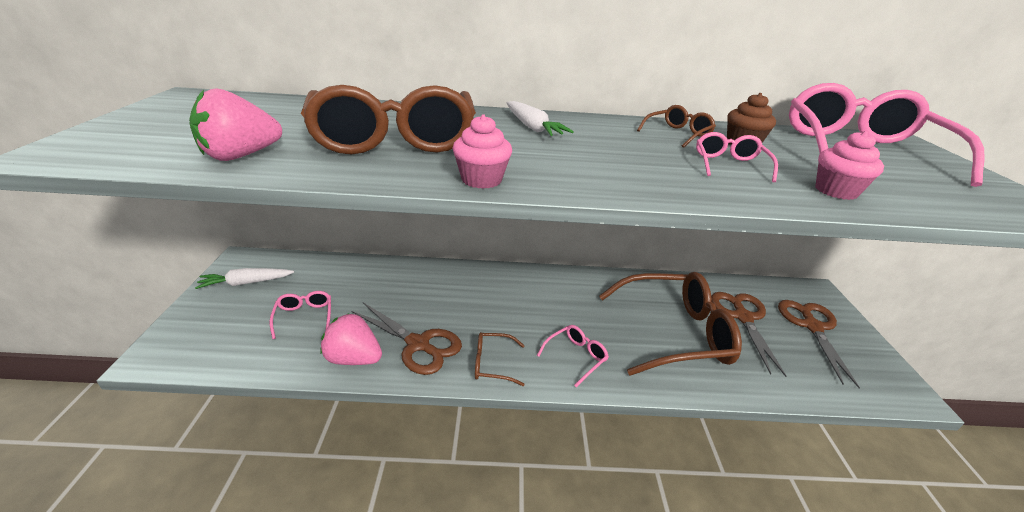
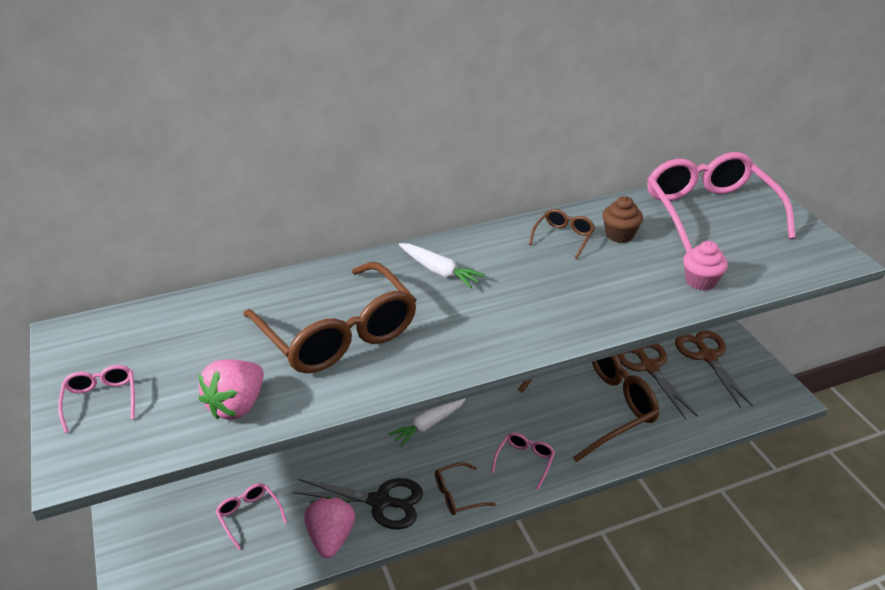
camera: 20 degrees left, 5 degrees up
(246, 283) = (154, 502): white carrot -> white carrot (428, 425)
(354, 358) = (331, 538): pink strawberry -> pink strawberry turned 90 degrees clockwise
(418, 344) = (380, 502): brown scissors -> black scissors
(481, 180) = (449, 363): pink cupcake -> none
(729, 165) = (619, 272): pink glasses -> pink glasses (101, 400)

